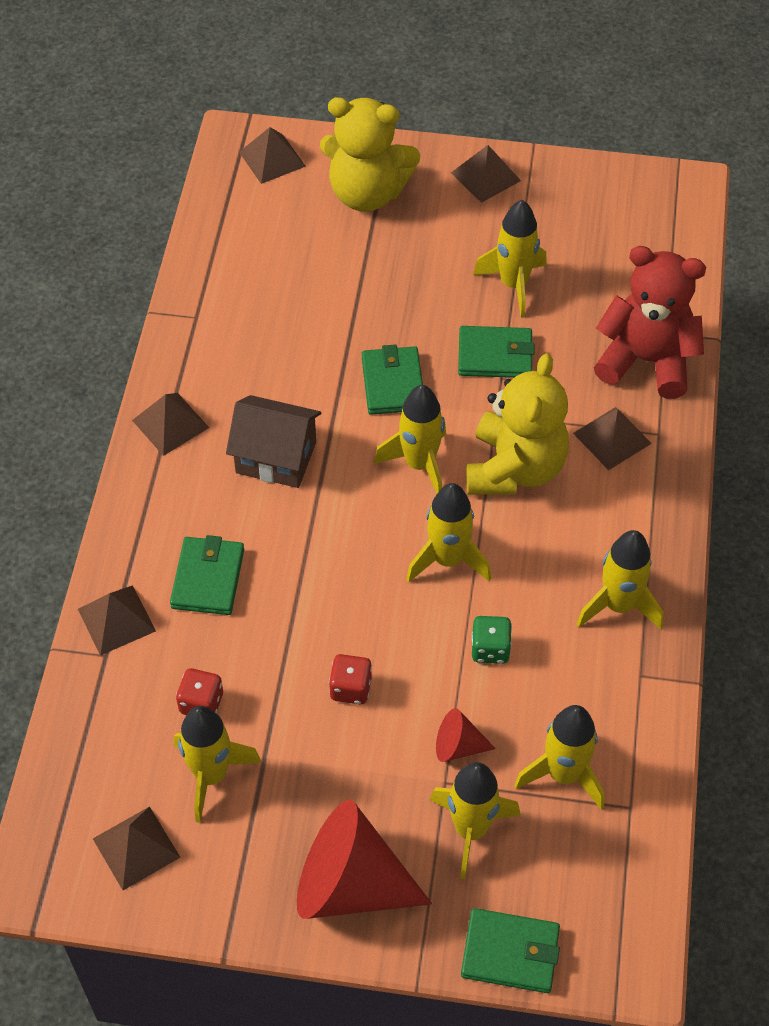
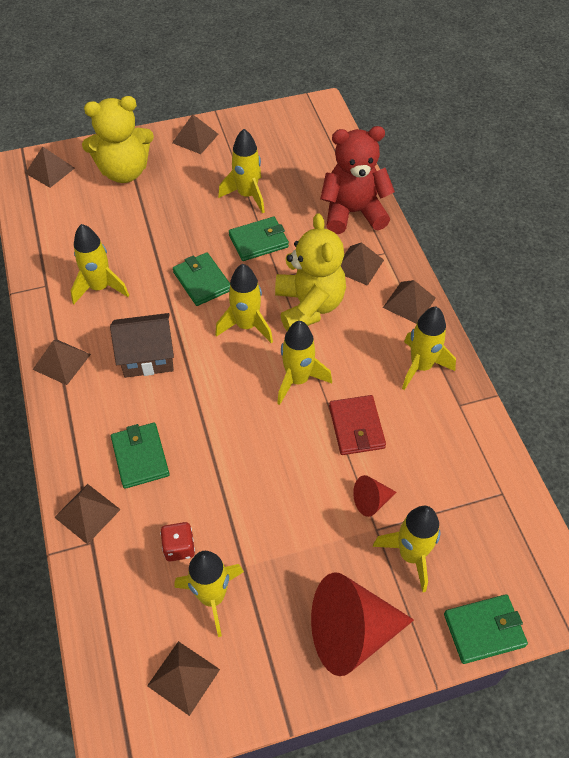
camera: 25 degrees left, 0 degrees up
(351, 688) = (279, 492): red dice -> none
(490, 649) = (356, 427): green dice -> red wallet
(564, 774) = (449, 490): yellow rocket -> yellow rocket (100, 287)
(652, 515) = (409, 302): none -> brown pyramid

